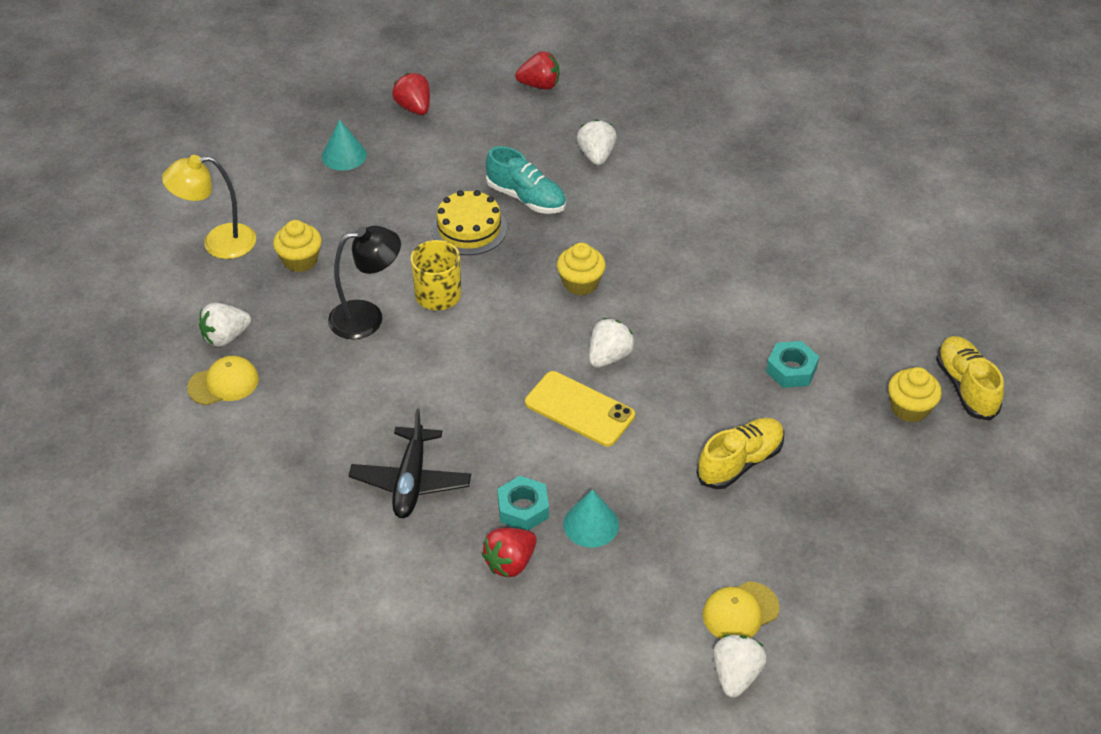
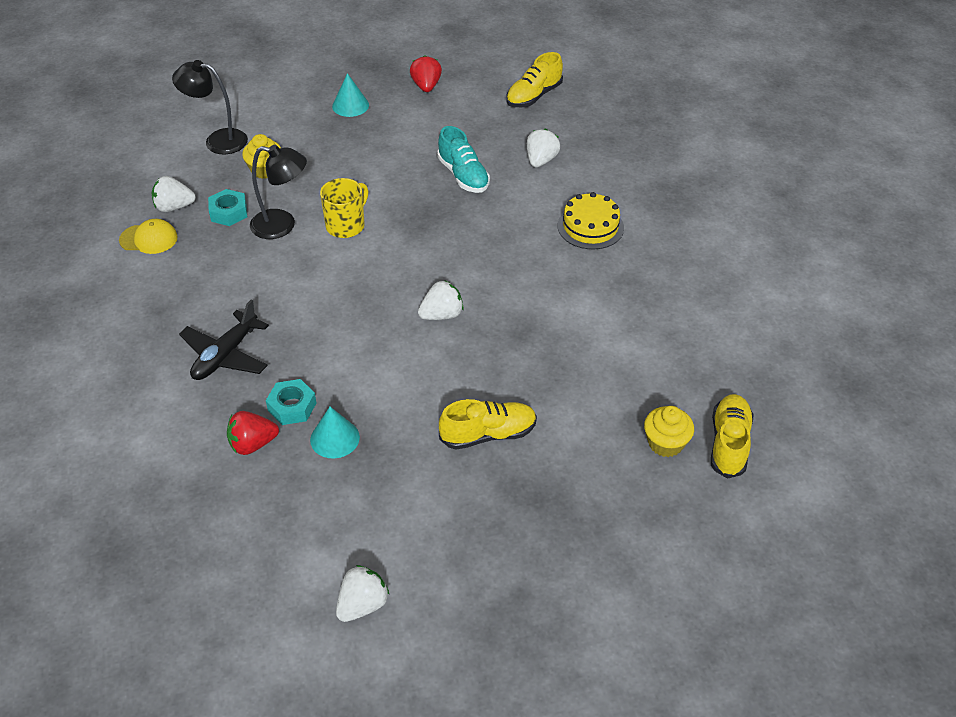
camera: 25 degrees right, 0 degrees up
(218, 243) = (217, 140): yellow lamp -> black lamp
(469, 228) = (403, 185): yellow cake -> yellow cake (590, 226)
(539, 85) = (533, 96): red strawberry -> yellow shoe
(579, 409) = (389, 347): yellow phone -> none
(580, 283) = (459, 252): yellow cupcake -> none
(740, 612) = (403, 554): yellow cap -> none
(791, 370) = (583, 376): turquoise nut -> turquoise nut (229, 212)

